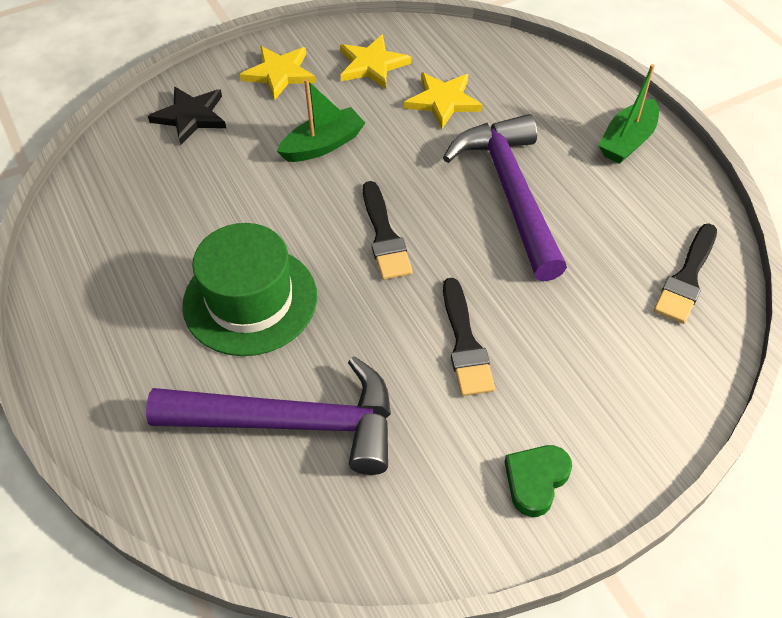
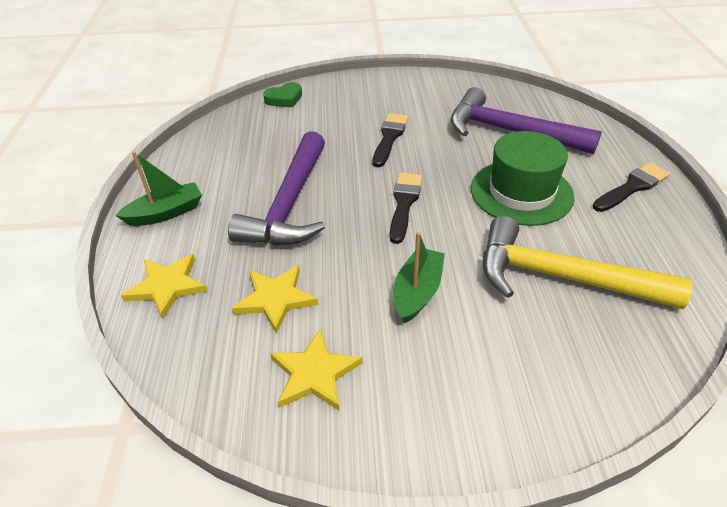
camera: 155 degrees left, 10 degrees down
(190, 201) = (561, 277): none -> yellow hammer
(191, 116) = (553, 376): black star -> none
(279, 74) = (429, 402): yellow star -> yellow star (167, 286)
(323, 145) = (417, 292): green boat -> green boat turned 120 degrees clockwise
(536, 480) = (392, 88): green heart -> green heart (284, 99)
(686, 278) = (233, 131): black brush -> black brush (632, 187)

